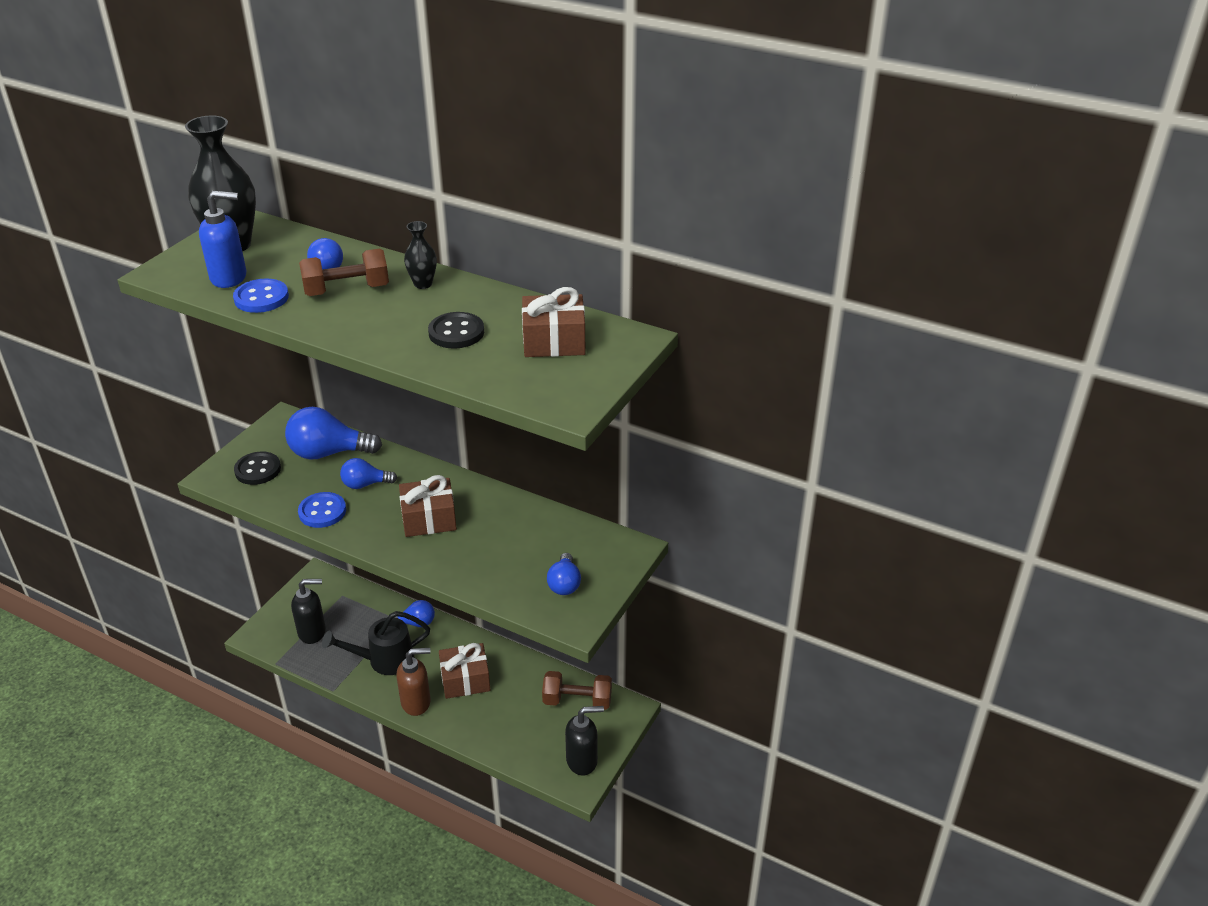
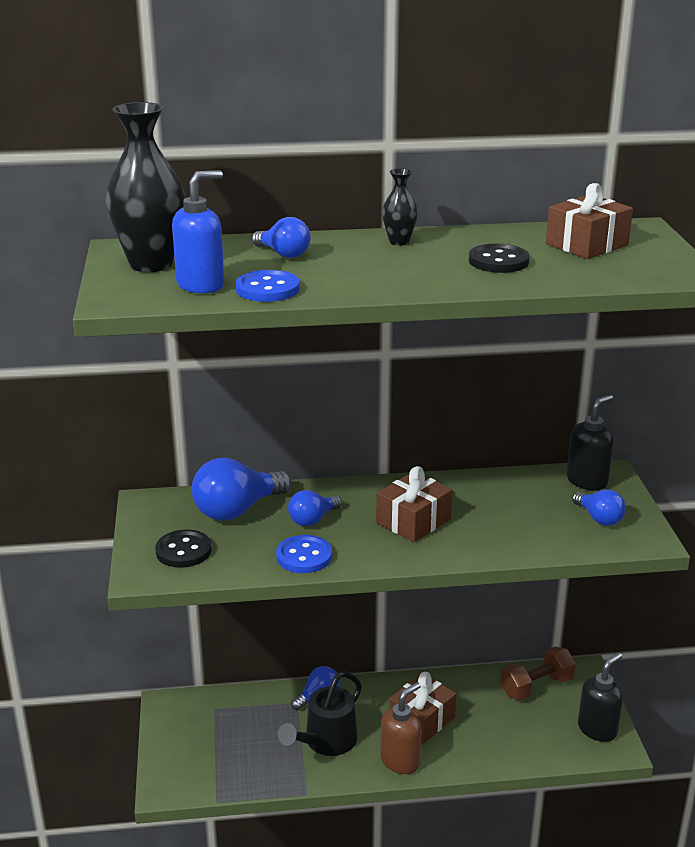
camera: 35 degrees left, 10 degrees down
(312, 632) = (223, 754): black soap dispenser -> black soap dispenser (587, 481)
(346, 290) = (339, 263): brown dumbbell -> none

